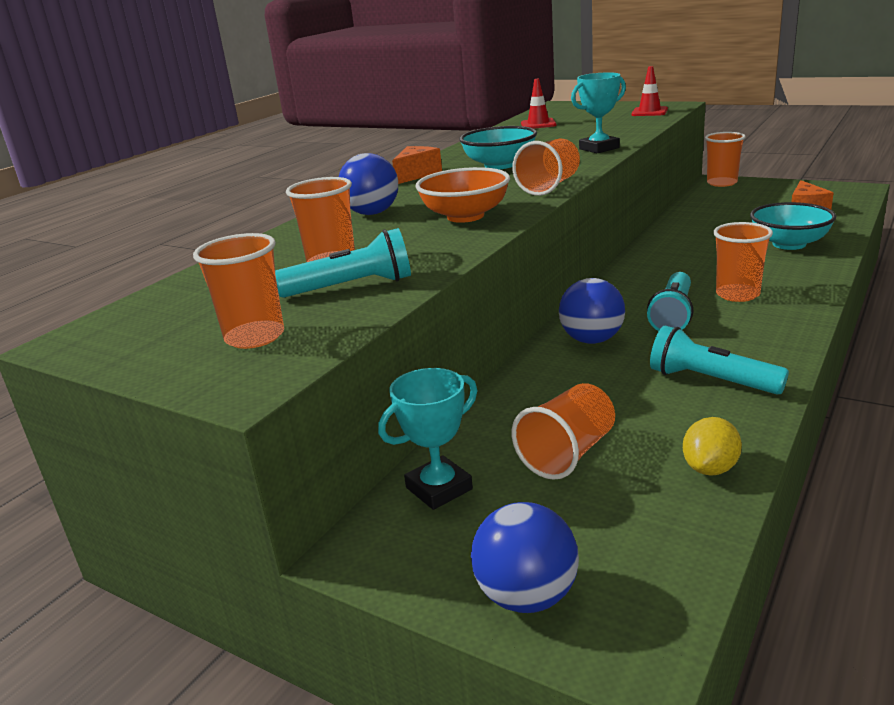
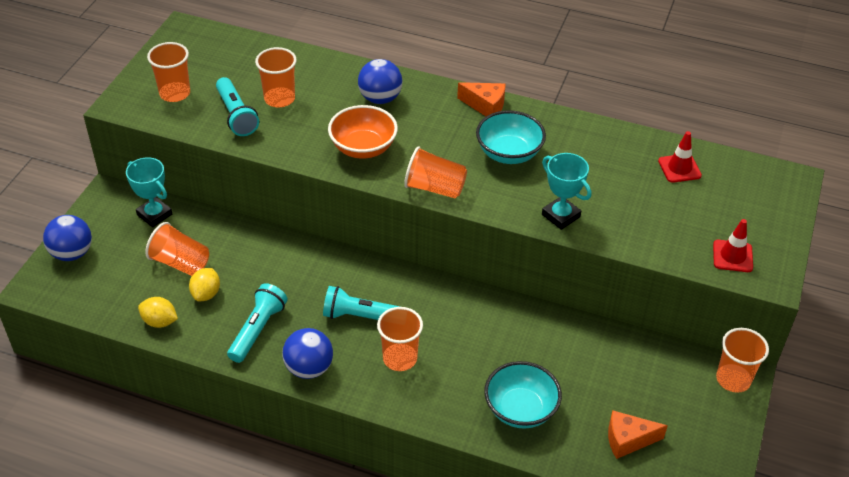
camera: 75 degrees right, 20 degrees up
(592, 340) = (322, 271): blue ball -> blue ball (309, 368)
(640, 426) = (206, 294): none -> yellow lemon

